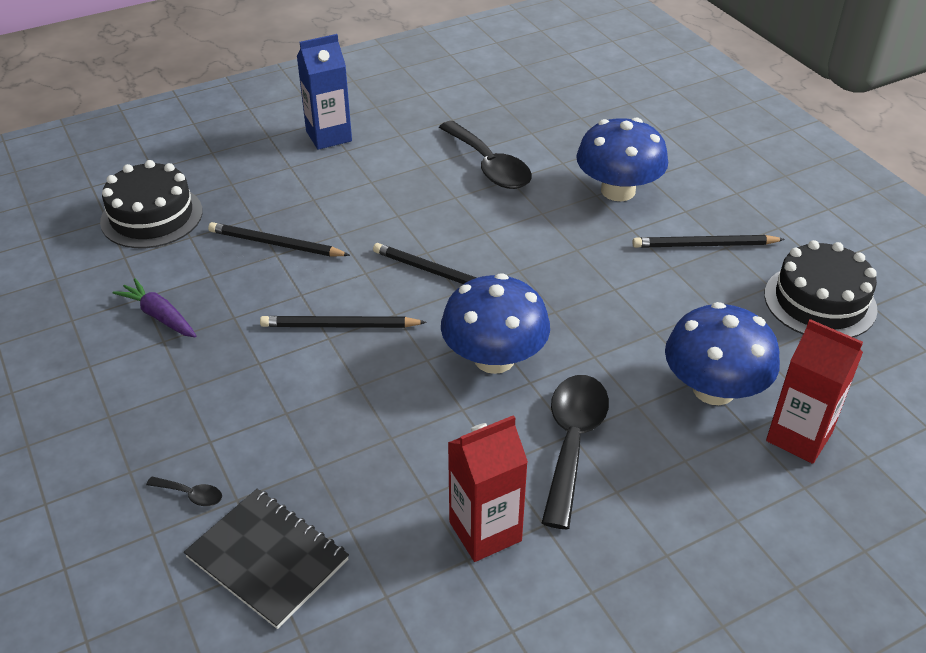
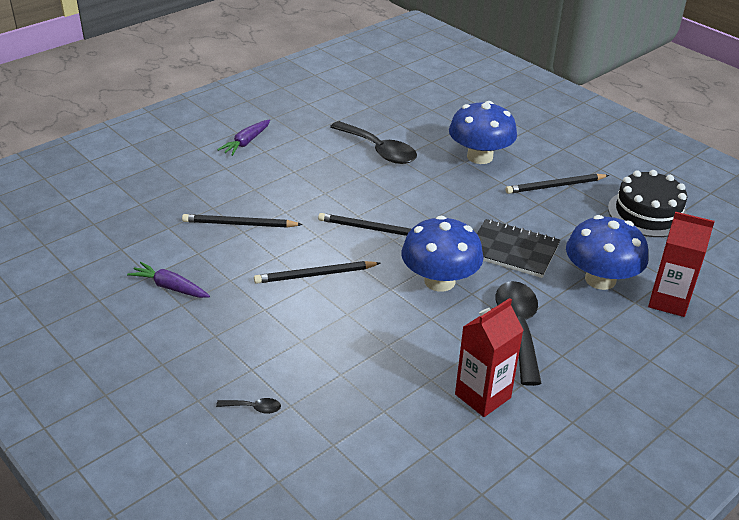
camera: 15 degrees left, 5 degrees down
(152, 216) = (129, 216): black cake -> none
(267, 559) = (332, 441): black notebook -> black notebook (512, 250)
(329, 136) = (246, 142): blue carton -> purple carrot

